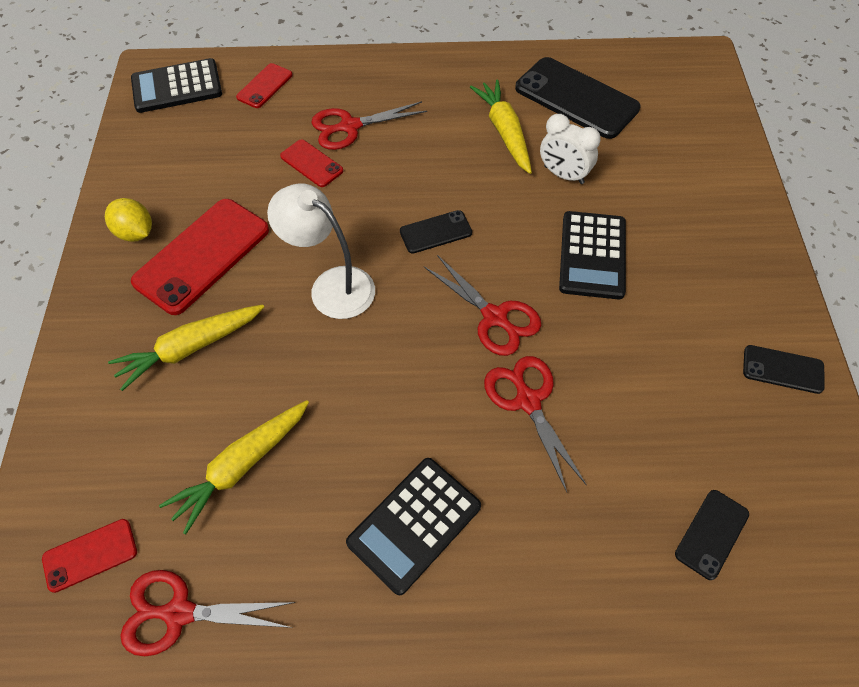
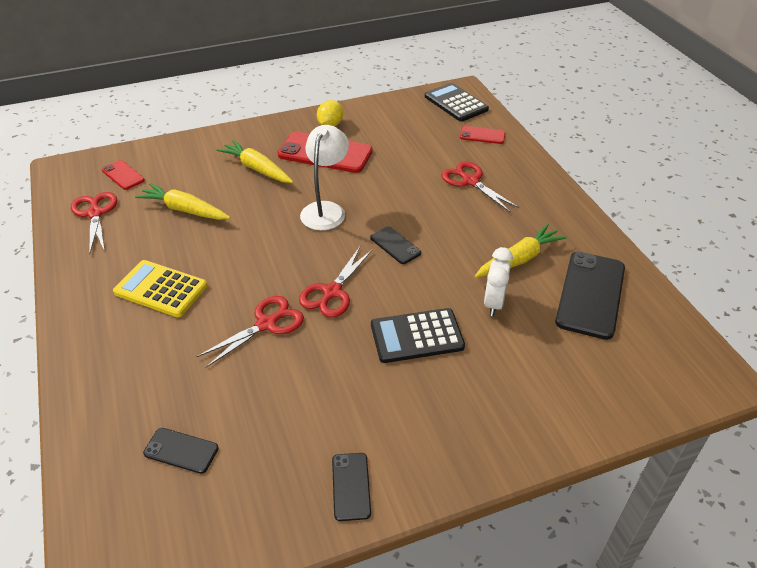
camera: 70 degrees right, 15 degrees down
(311, 163) = (425, 174): red phone -> none
(414, 524) = (161, 289): black calculator -> yellow calculator

